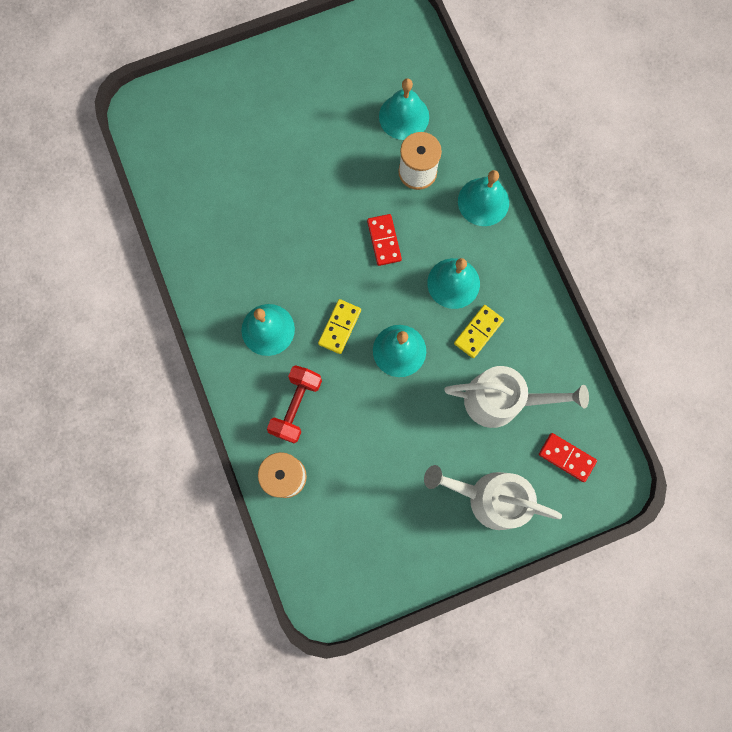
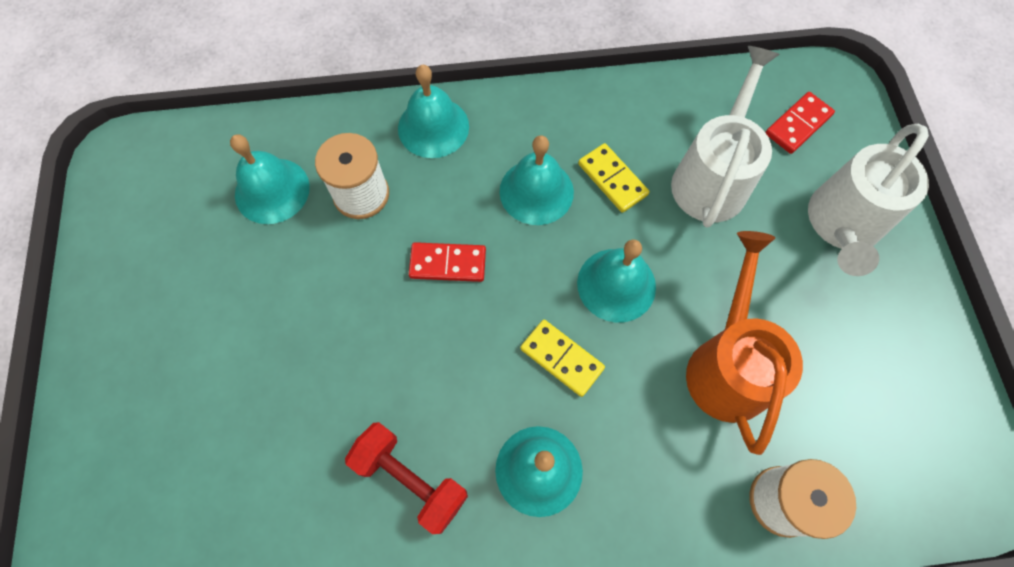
camera: 75 degrees left, 10 degrees down
(296, 406) = (673, 455): red dumbbell -> red dumbbell (411, 479)
(364, 431) = (727, 364): none -> orange watering can

